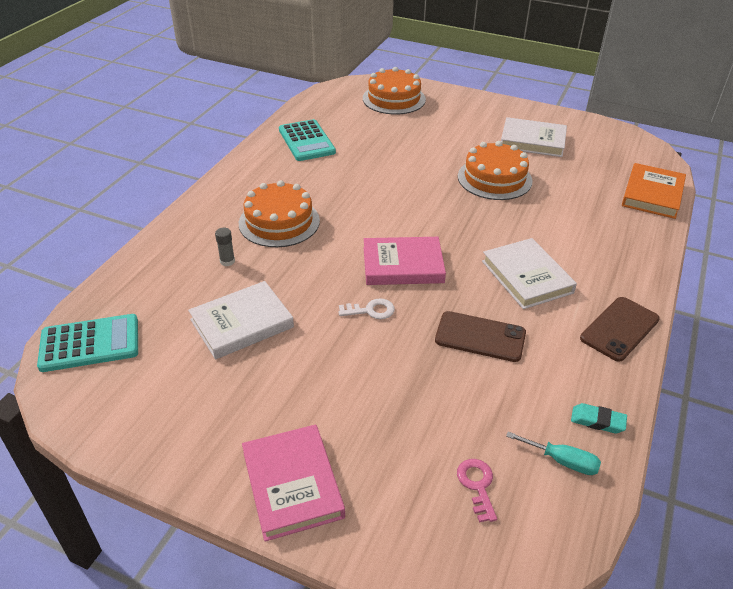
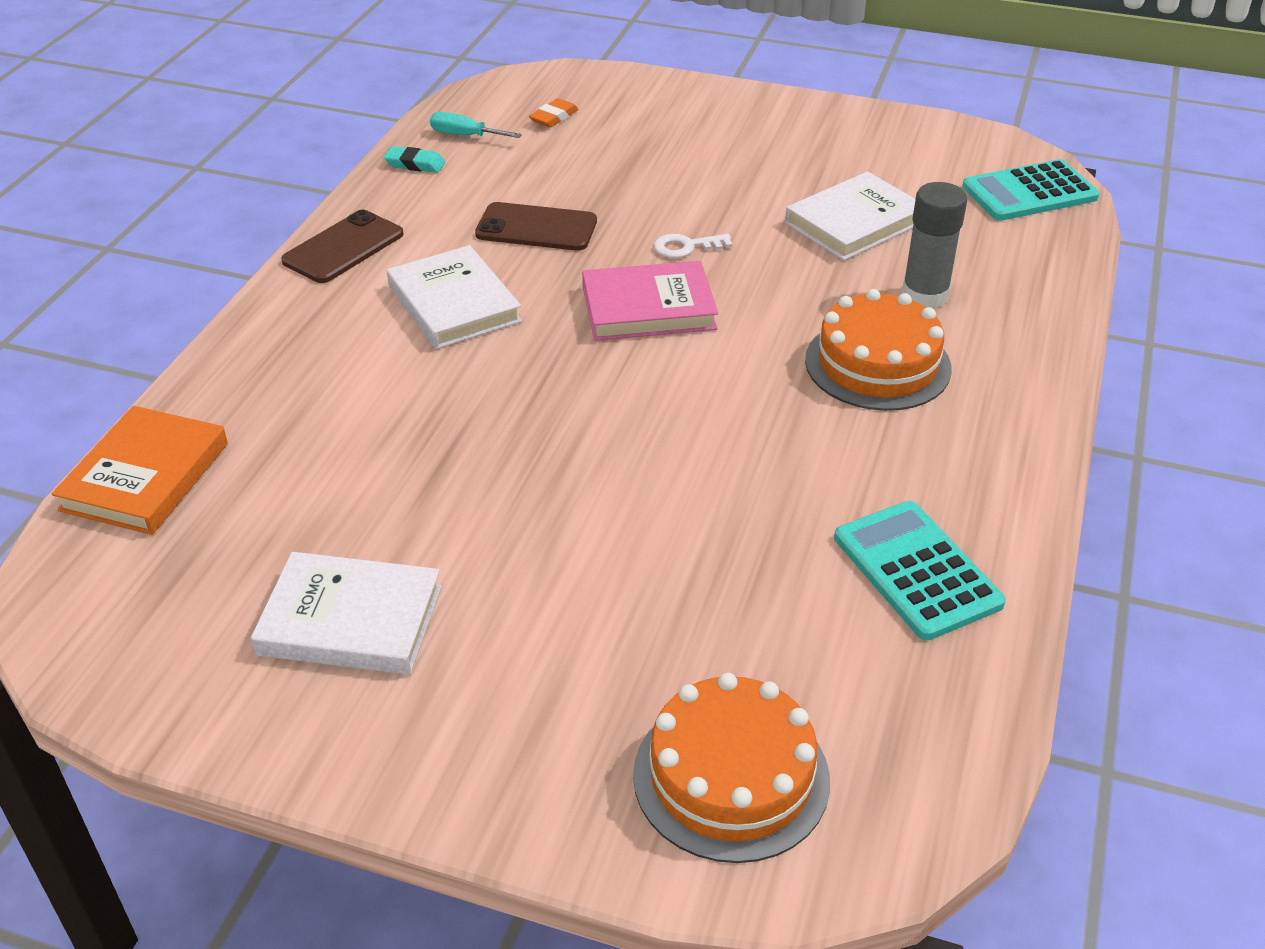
camera: 175 degrees right, 0 degrees up
(227, 261) = (924, 295): grey glue stick -> grey glue stick, size x1.98
(292, 484) = (731, 109): pink book -> none
(477, 485) = (554, 117): pink key -> orange eraser
(494, 178) = (470, 492): orange cake -> none

